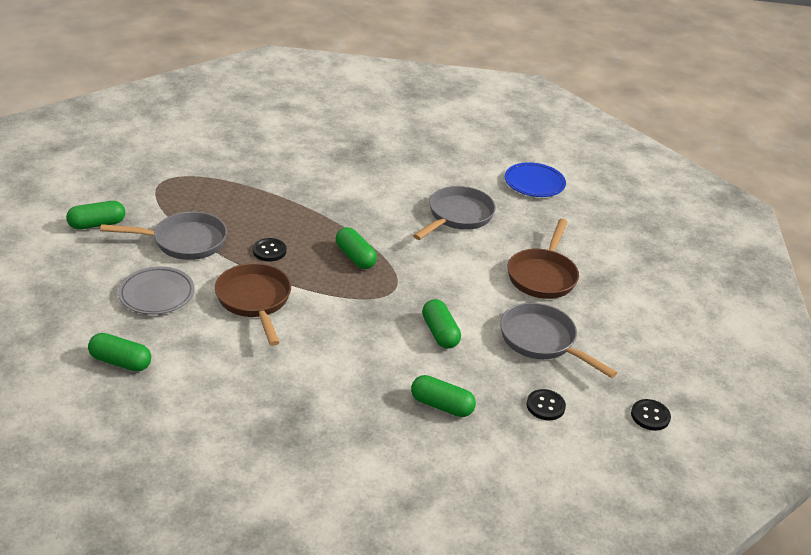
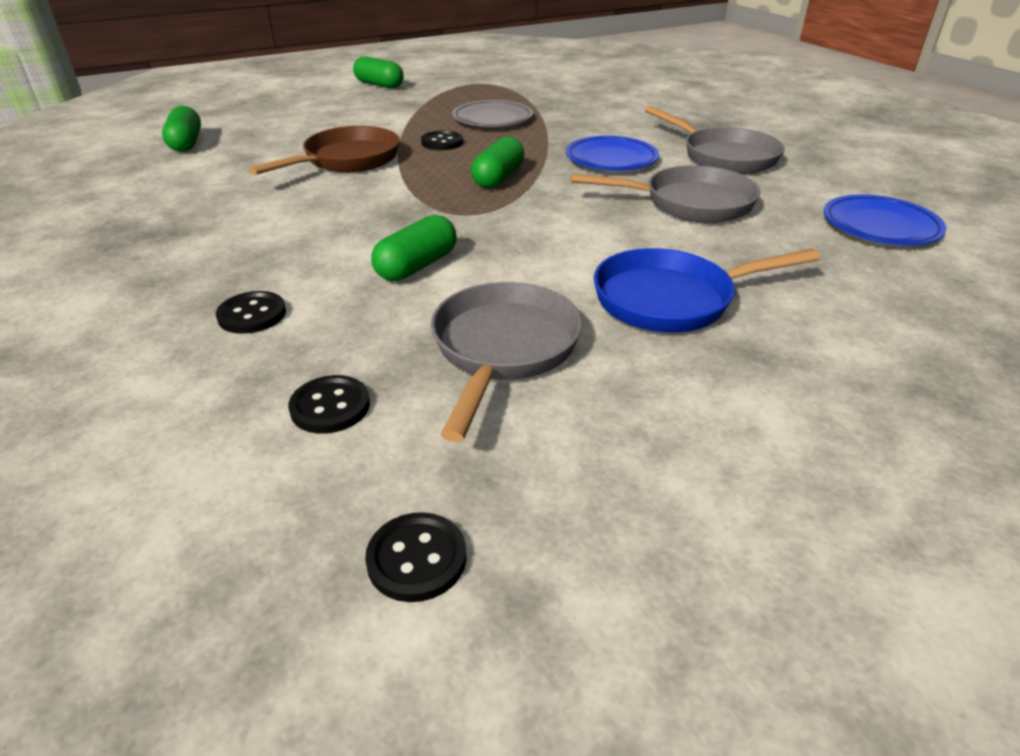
camera: 60 degrees right, 0 degrees up
(157, 294) = (305, 126): grey plate -> grey plate (492, 119)
(184, 242) = (402, 113): grey pan -> grey pan (723, 157)
(373, 207) = (611, 159): none -> blue plate
(441, 405) = (252, 315): green capsule -> black button
(543, 275) = (672, 299): brown pan -> blue pan

